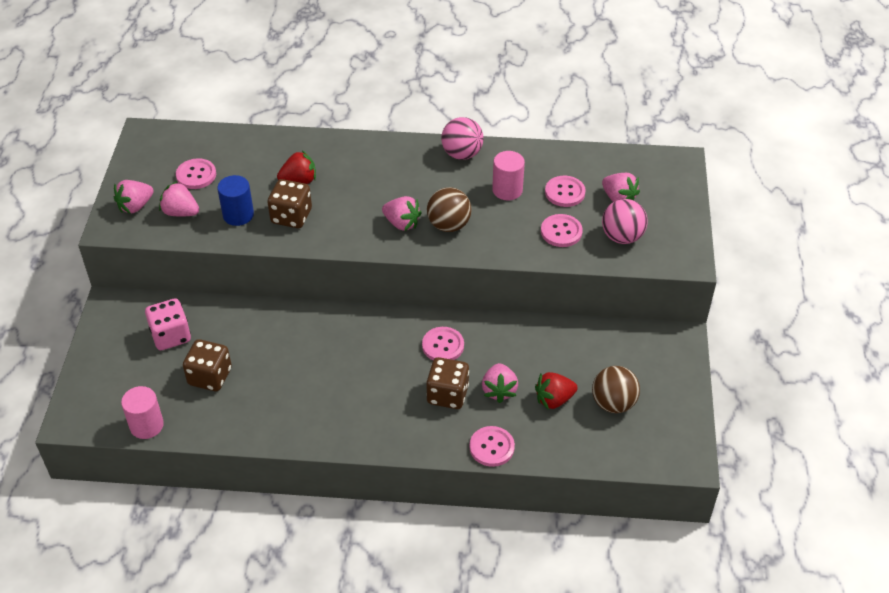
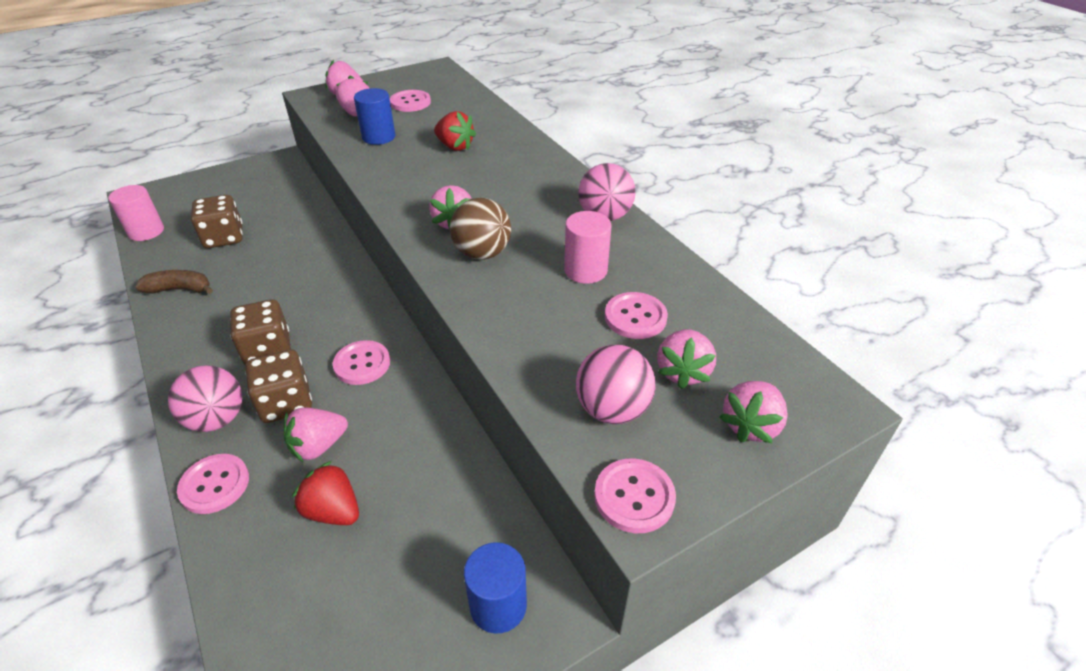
camera: 55 degrees right, 5 degrees down
(171, 336) = (263, 199): pink dice -> none
(262, 421) = (180, 289): none -> brown banana
(291, 216) = (402, 161): brown dice -> brown dice (267, 349)
(434, 433) = (217, 419): none -> pink ball
(561, 232) = (561, 345): pink button -> pink button (634, 497)
(613, 403) = (364, 587): brown ball -> none
(661, 357) = (498, 605): none -> blue cylinder
(669, 197) = (751, 425): none -> pink strawberry

